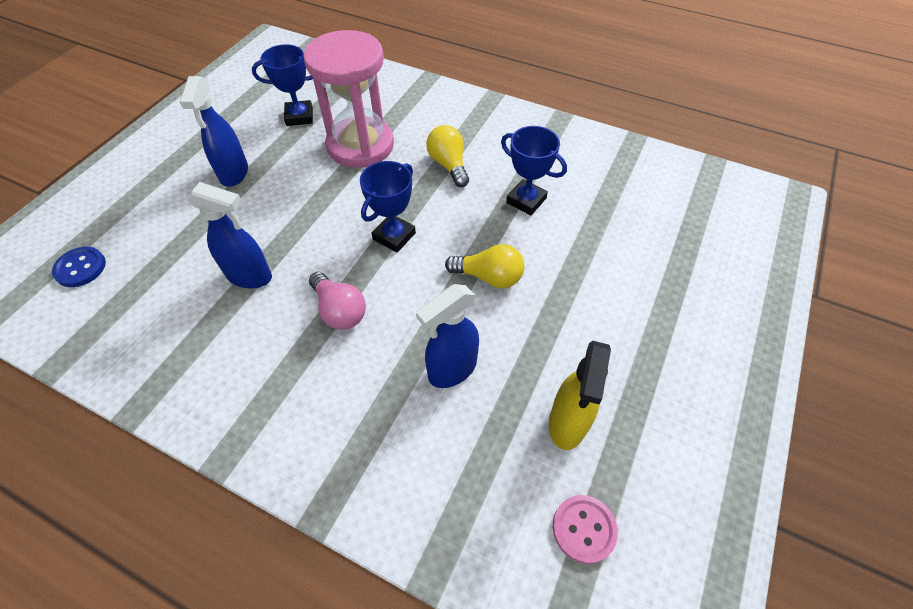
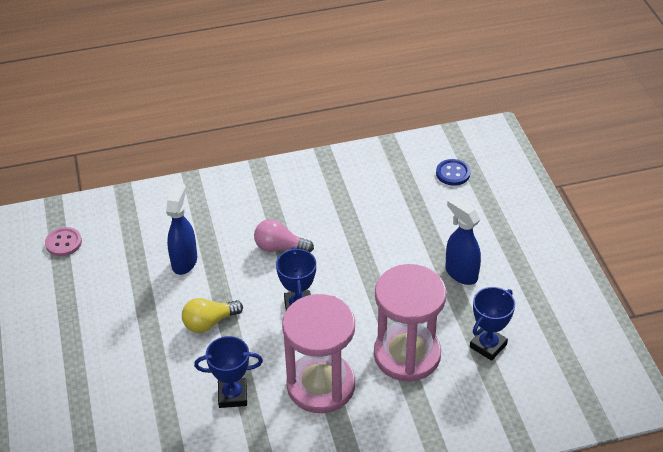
camera: 140 degrees right, 10 degrees down
(250, 276) = (354, 229): blue spray bottle -> none
(449, 165) = (321, 385): yellow light bulb -> pink hourglass
(567, 424) = (100, 277): yellow spray bottle -> none

